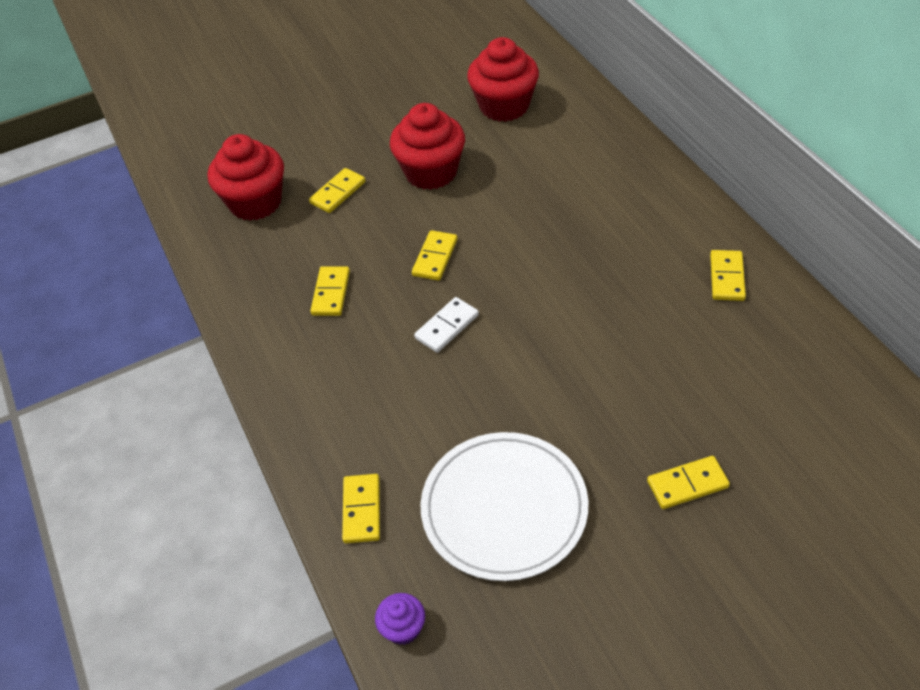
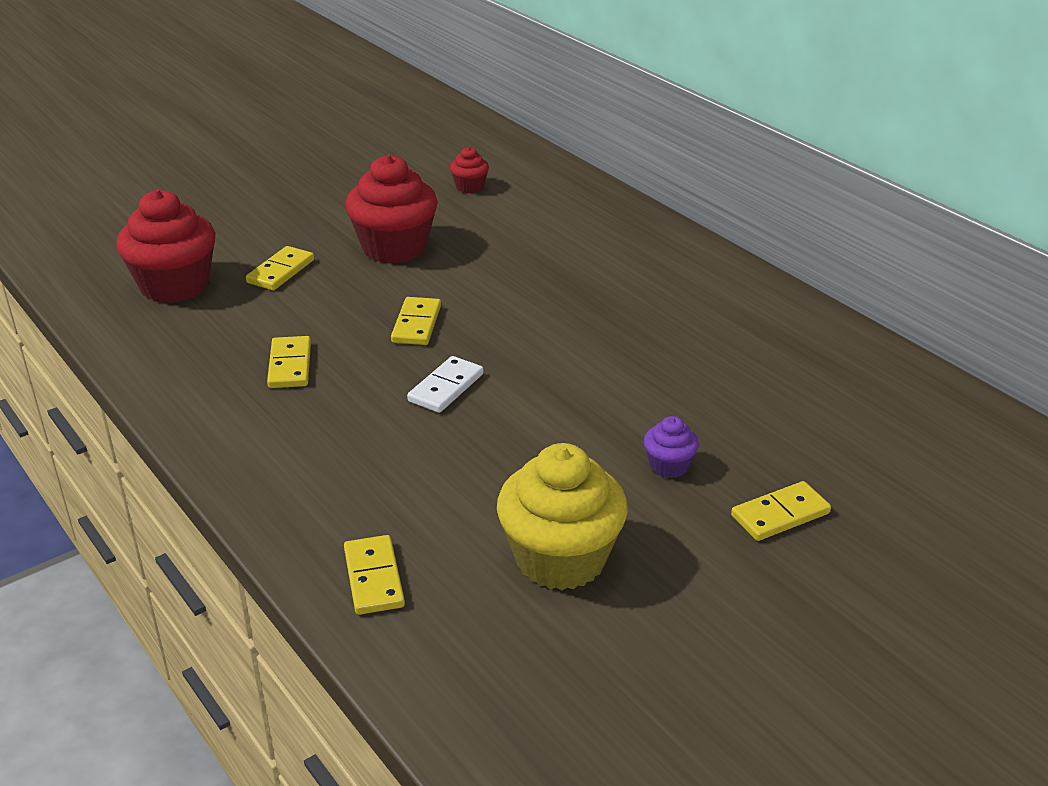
camera: 15 degrees left, 15 degrees down
(403, 628) = (456, 698): purple cupcake -> purple cupcake (669, 466)
(504, 106) = (470, 187): red cupcake -> red cupcake, size x0.47
(504, 508) = (560, 558): white plate -> yellow cupcake
(726, 277) = (769, 322): yellow domino -> none

